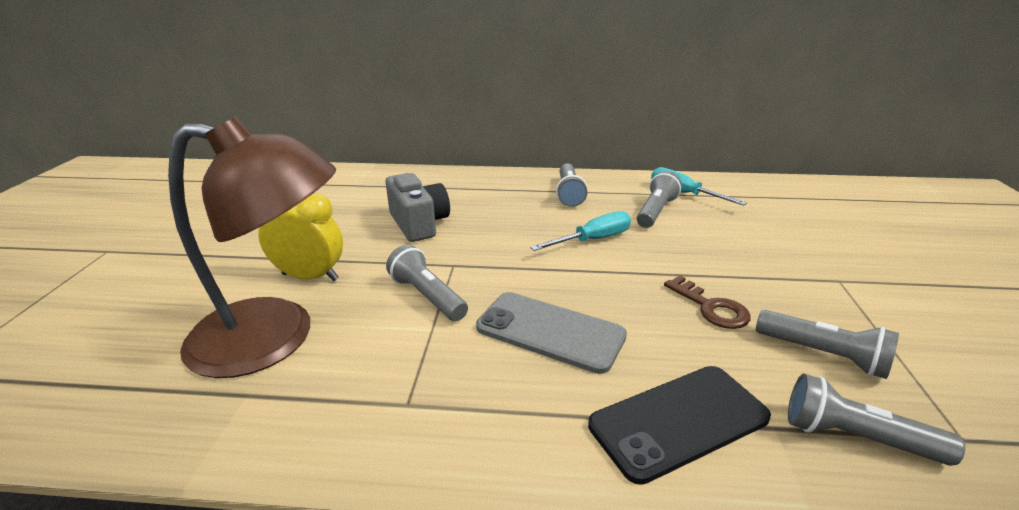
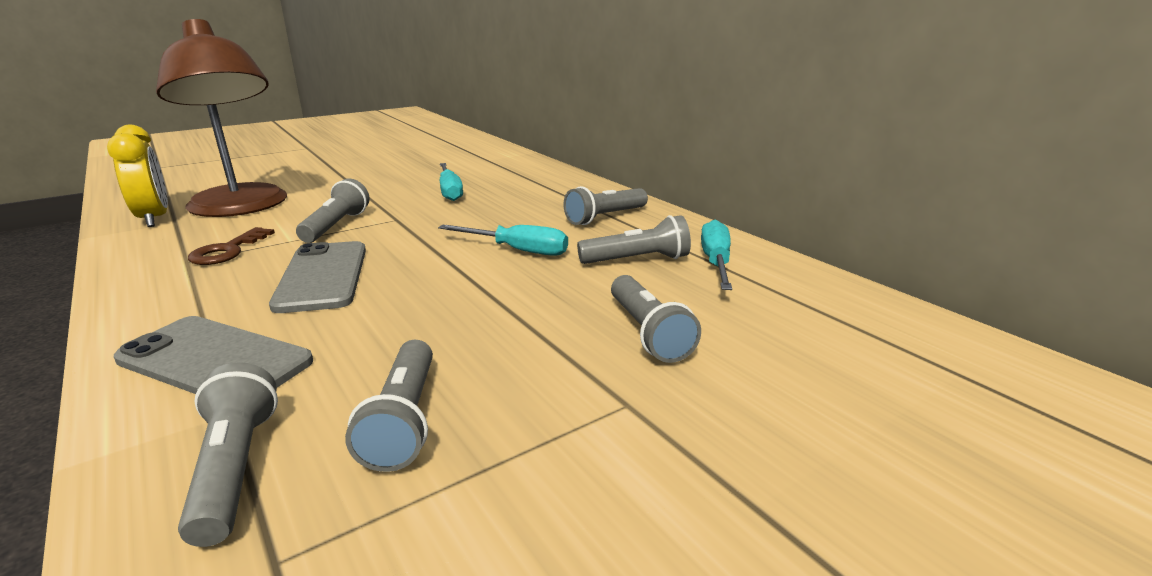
camera: 50 degrees right, 5 degrees down
(310, 277) = (327, 191): yellow clock -> yellow clock (154, 219)
(419, 224) = (450, 191): grey camera -> turquoise screwdriver
(678, 421) = (215, 360): black phone -> grey phone
(711, 307) = (445, 333): brown key -> brown key (228, 251)
(761, 245) = (648, 333): none -> grey flashlight

